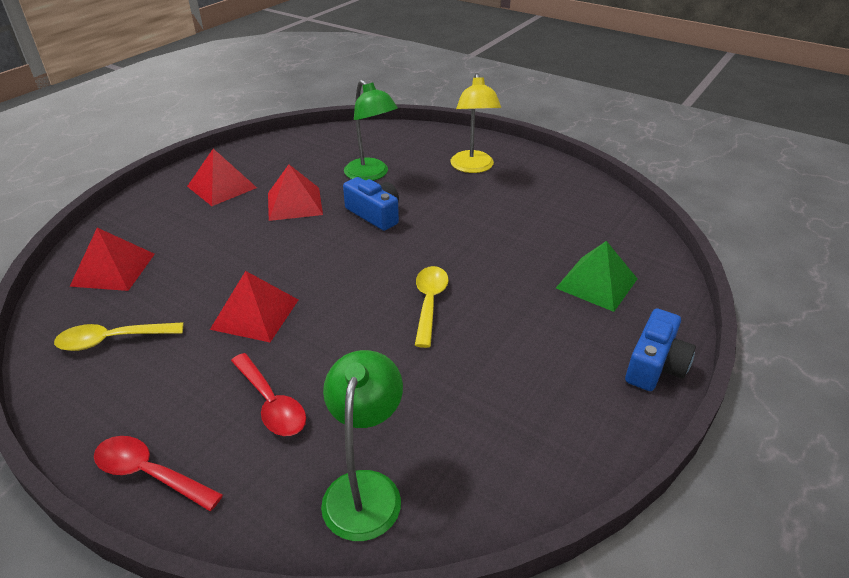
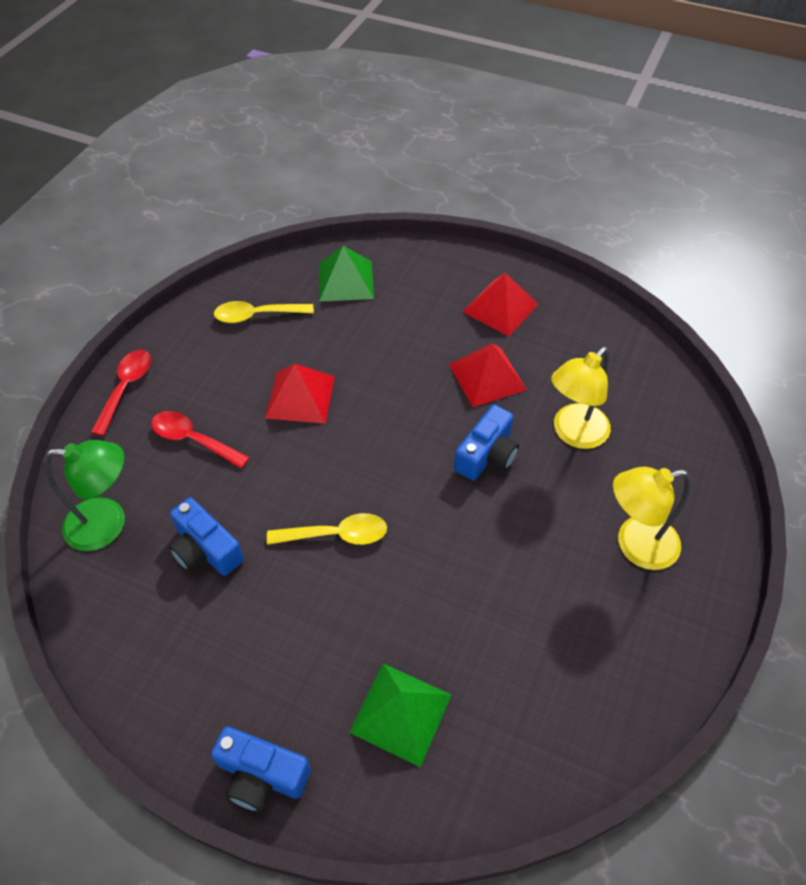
camera: 80 degrees right, 15 degrees up
(112, 340) = (257, 315): yellow spoon -> yellow spoon turned 75 degrees counterclockwise
(113, 269) = (346, 280): red pyramid -> green pyramid
(271, 404) = (193, 440): red spoon -> red spoon turned 75 degrees clockwise
(371, 175) = (573, 434): green lamp -> yellow lamp
(423, 396) = (206, 549): none -> blue camera

